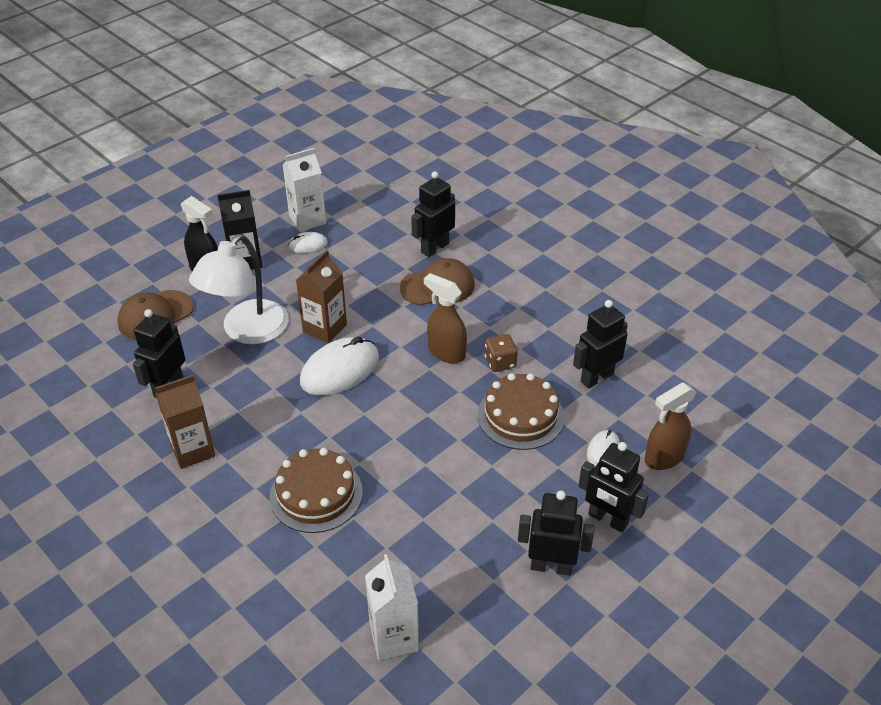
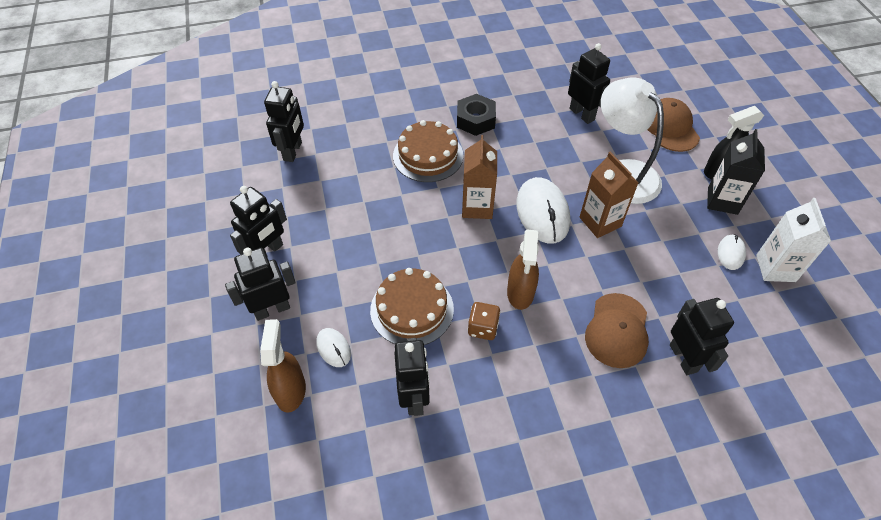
camera: 120 degrees right, 10 degrees up
(192, 450) = (511, 110): brown carton -> brown carton (477, 207)
(229, 476) = (475, 120): none -> black nut
(394, 637) = (293, 151): white carton -> black robot
(446, 352) = (520, 293): brown spray bottle -> brown spray bottle turned 120 degrees clockwise

